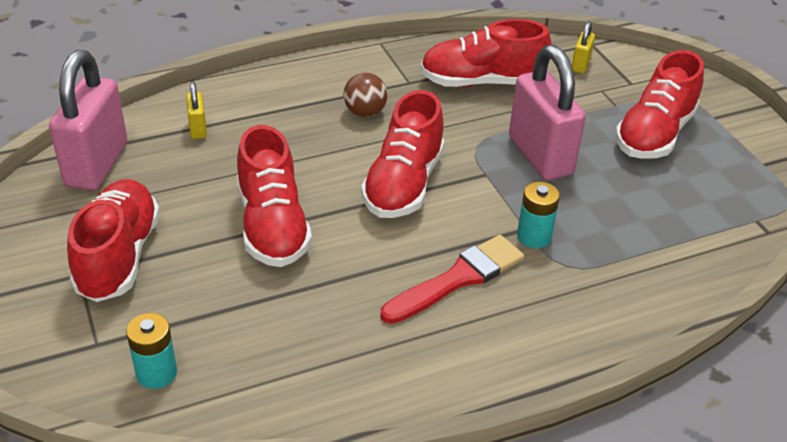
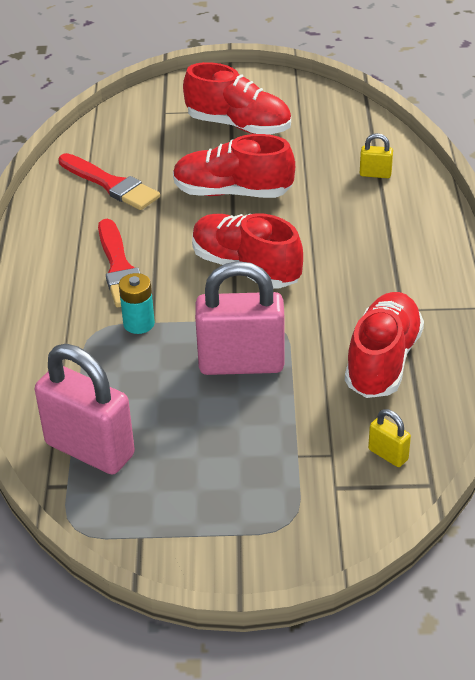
camera: 115 degrees right, 0 degrees up
(97, 165) = (348, 124): pink padlock -> pink padlock (90, 449)
(156, 373) = (124, 130): turquoise battery -> none
(297, 342) = (111, 184): none -> red brush
(365, 112) = (361, 269): brown ball -> none
(654, 134) = (233, 465): red shoe -> none

